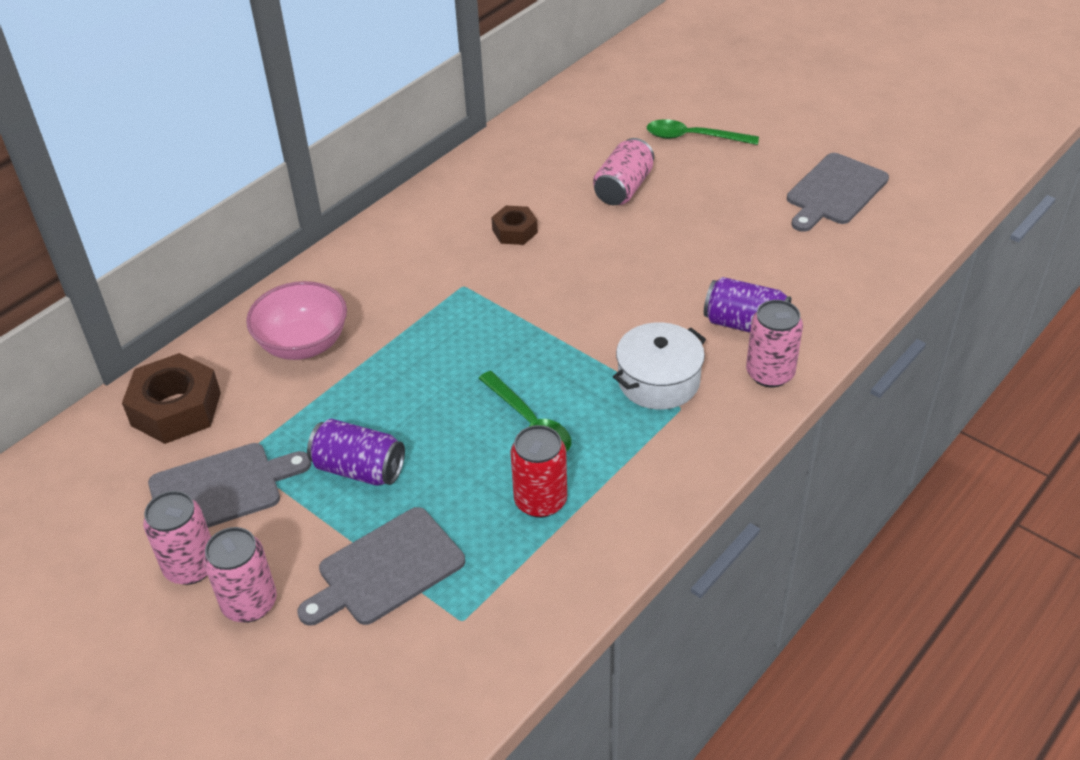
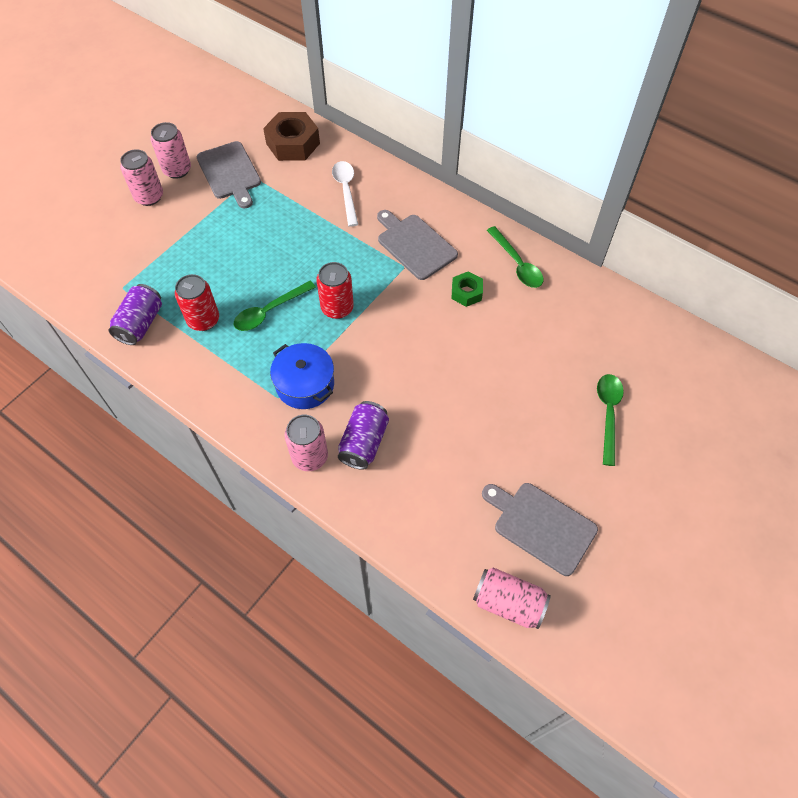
camera: 85 degrees right, 15 degrees up
(303, 344) = (346, 191): pink bowl -> white spoon
(359, 469) = (238, 230): purple can -> purple can (140, 324)
(386, 569) = (163, 250): grey cutting board -> grey cutting board (415, 245)
(473, 188) = (517, 264): none -> green spoon
(515, 231) = (466, 292): brown nut -> green nut
(529, 351) = (337, 308): none -> red can
(623, 188) = (527, 361): pink can -> pink can (508, 603)
(658, 381) = (305, 384): white pot -> blue pot

